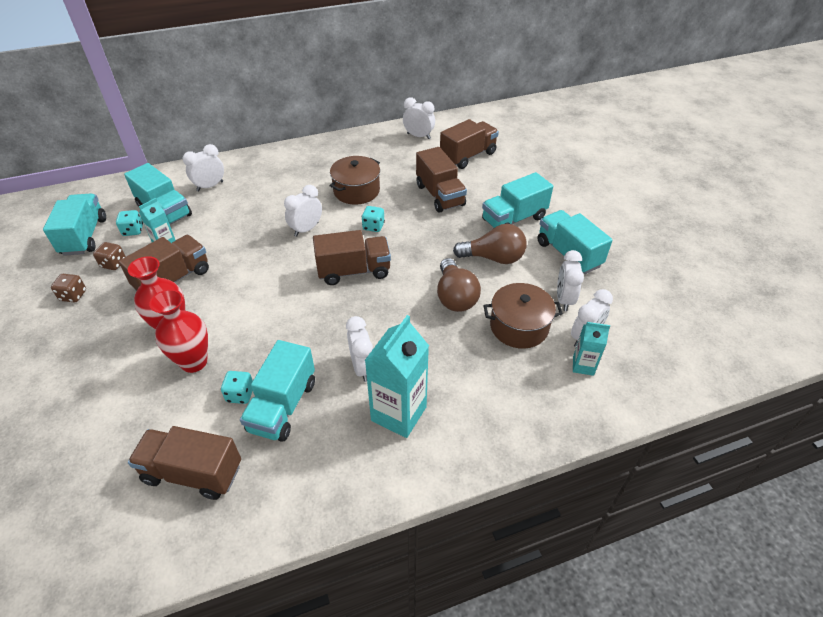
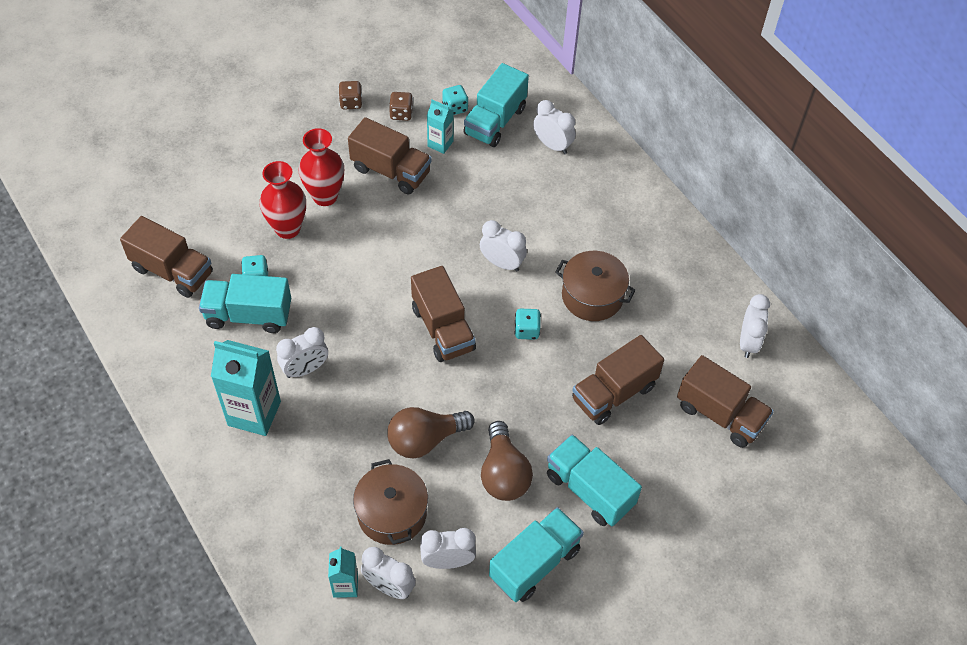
camera: 75 degrees right, 10 degrees up
(84, 236) = (435, 72): turquoise truck -> none
(193, 473) = (172, 271): brown truck -> brown truck turned 120 degrees clockwise

